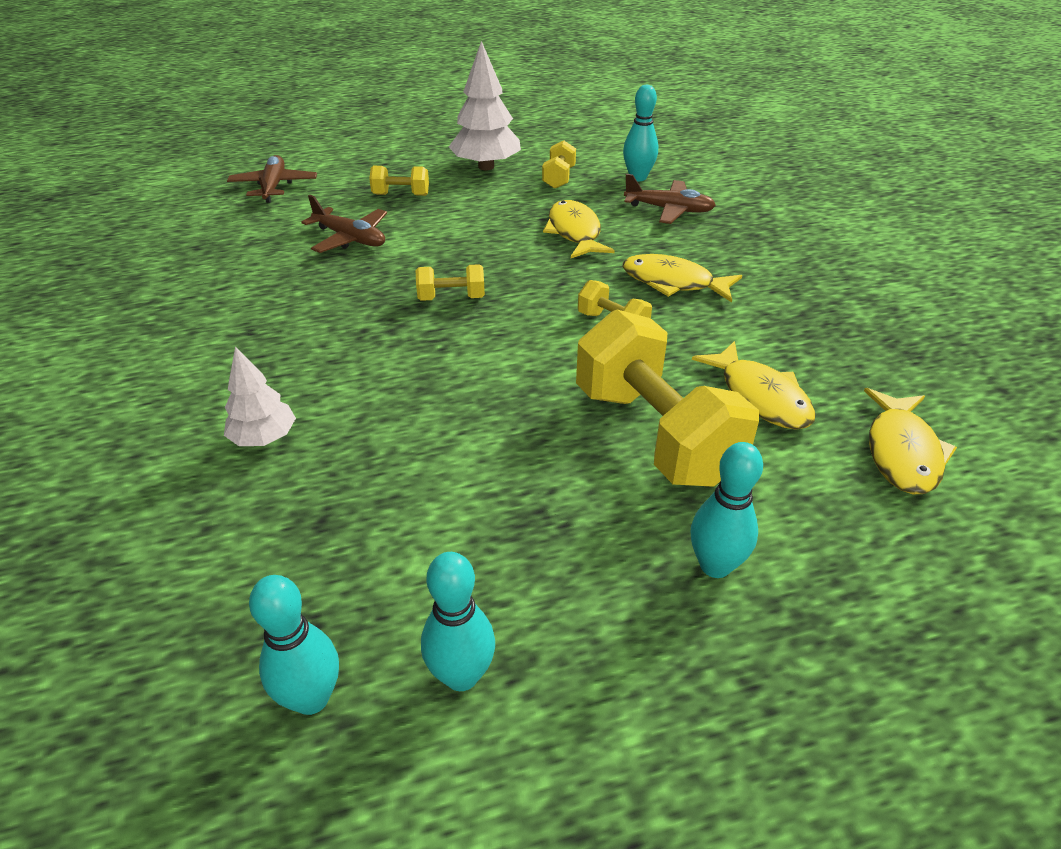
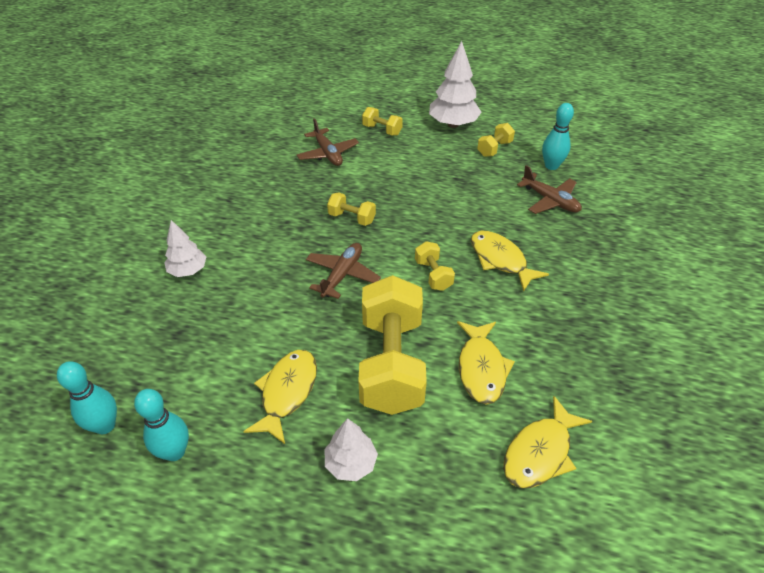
camera: 30 degrees right, 5 degrees up
(274, 186) = (314, 100): brown plane -> brown plane (342, 275)
(575, 232) = (468, 196): yellow fish -> yellow fish (287, 392)
(715, 565) = (351, 463): turquoise bowling pin -> white tree

